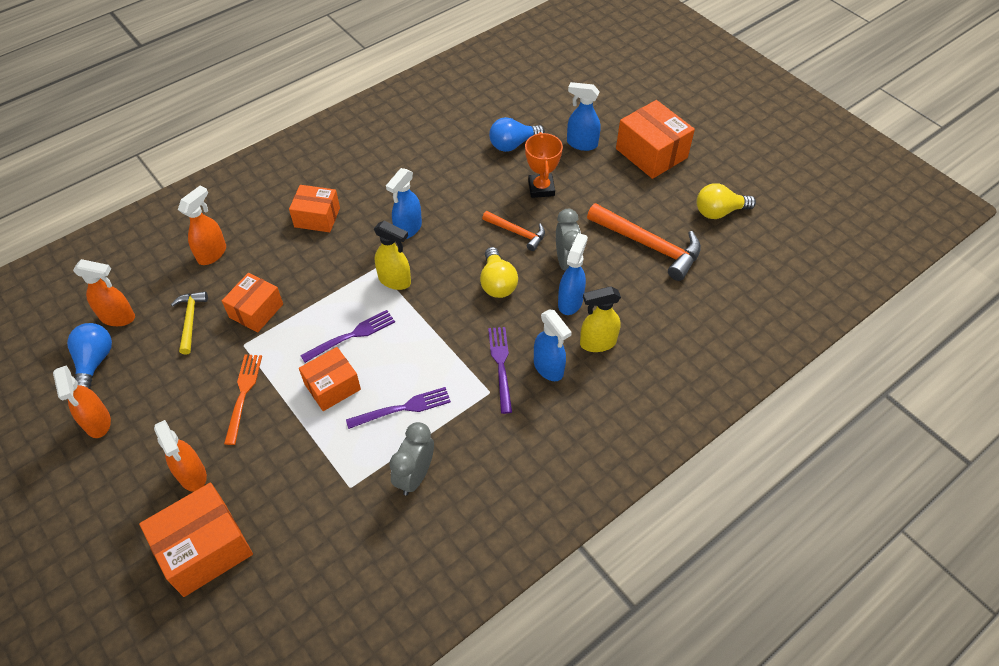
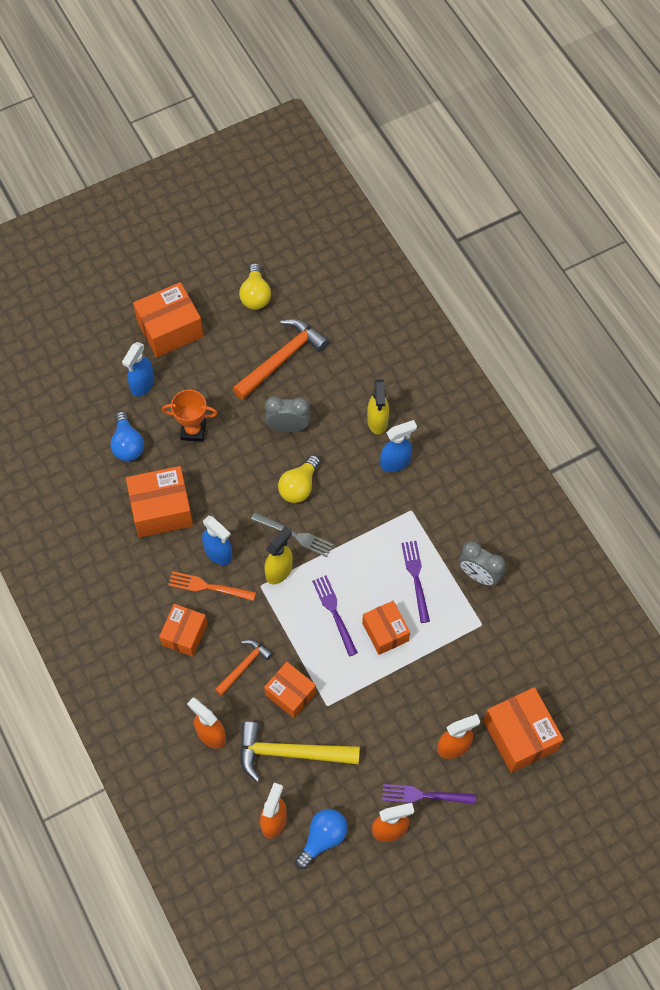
camera: 80 degrees left, 10 degrees up
(95, 362) = (323, 838): blue light bulb -> blue light bulb turned 120 degrees clockwise
(190, 320) = (290, 753): yellow hammer -> yellow hammer, size x1.77
(243, 394) = (380, 706): orange fork -> orange fork (208, 587)
(439, 288) = (295, 535): none -> grey fork
(448, 179) = (161, 509): none -> orange box
(497, 283) = (299, 486): yellow light bulb -> yellow light bulb turned 120 degrees clockwise
(500, 365) = (386, 498): purple fork -> purple fork (424, 795)
(517, 232) = (244, 461): orange hammer -> orange hammer (244, 666)
(570, 302) = (331, 433): blue spray bottle -> none

